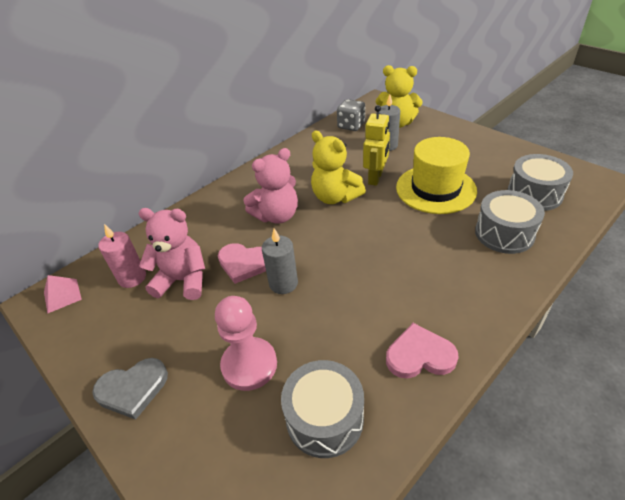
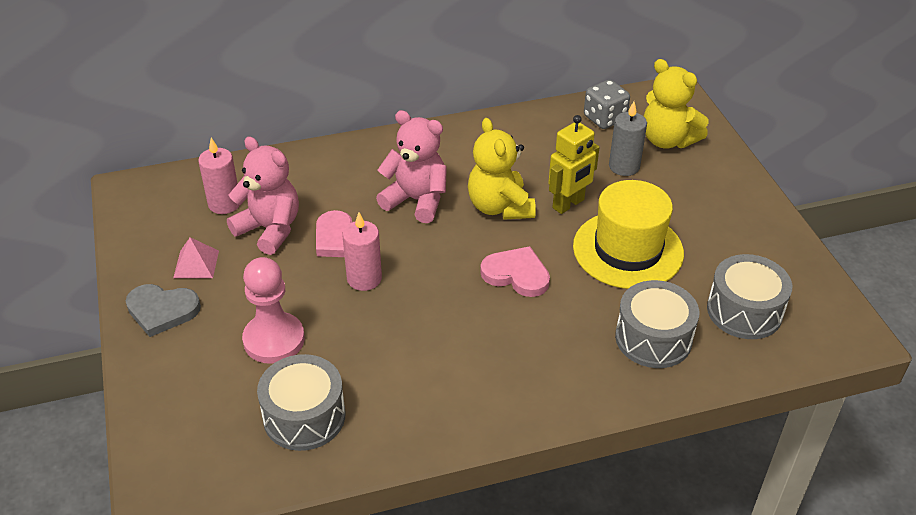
camera: 25 degrees right, 0 degrees up
(62, 295) = (151, 192): pink pyramid -> pink pyramid (196, 264)
(277, 215) = (416, 200): pink teddy bear -> pink teddy bear turned 150 degrees counterclockwise
(283, 283) = (364, 279): grey candle -> pink candle
(419, 355) = (437, 410): pink heart -> pink heart (516, 274)

